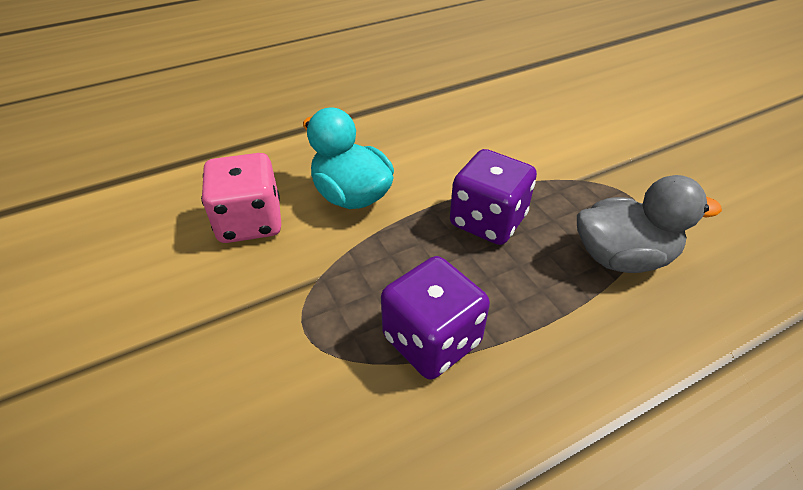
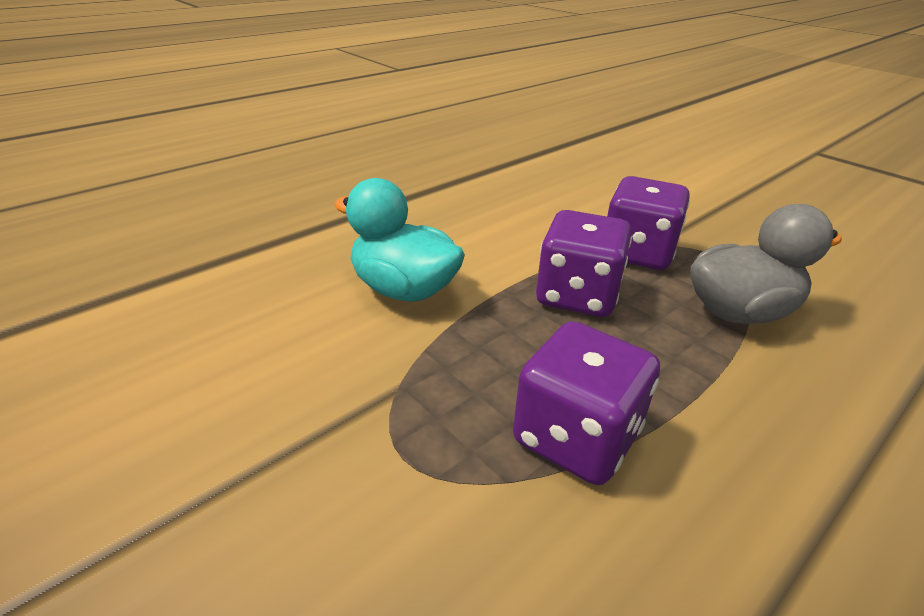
camera: 15 degrees left, 10 degrees down
(250, 222) = (280, 335): pink dice -> none
(560, 186) = (637, 253): none -> purple dice

